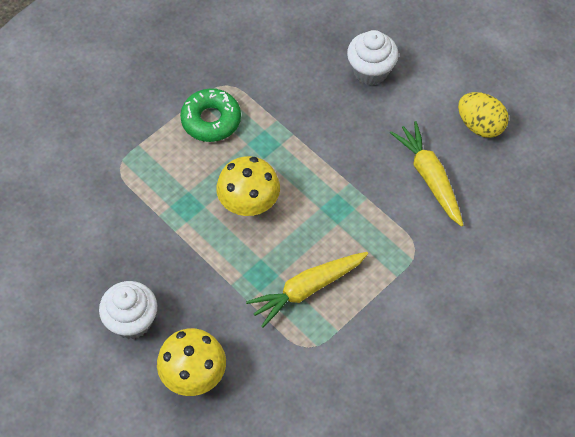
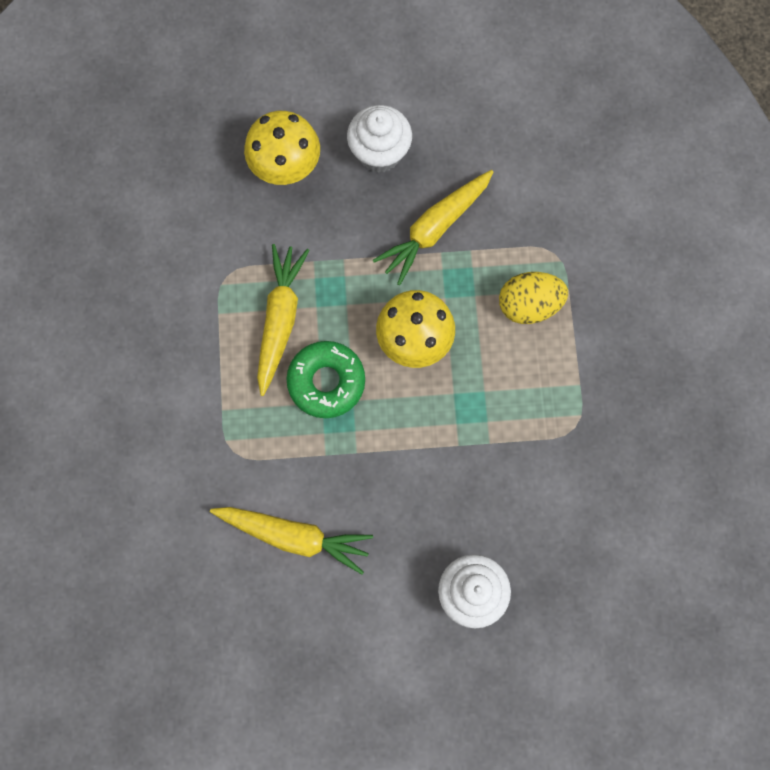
camera: 130 degrees right, 15 degrees up
(161, 246) = (435, 229): none -> yellow carrot
(211, 120) = (542, 378): green donut -> green donut (326, 382)
(480, 125) = (308, 647): yellow egg -> yellow egg (529, 305)

